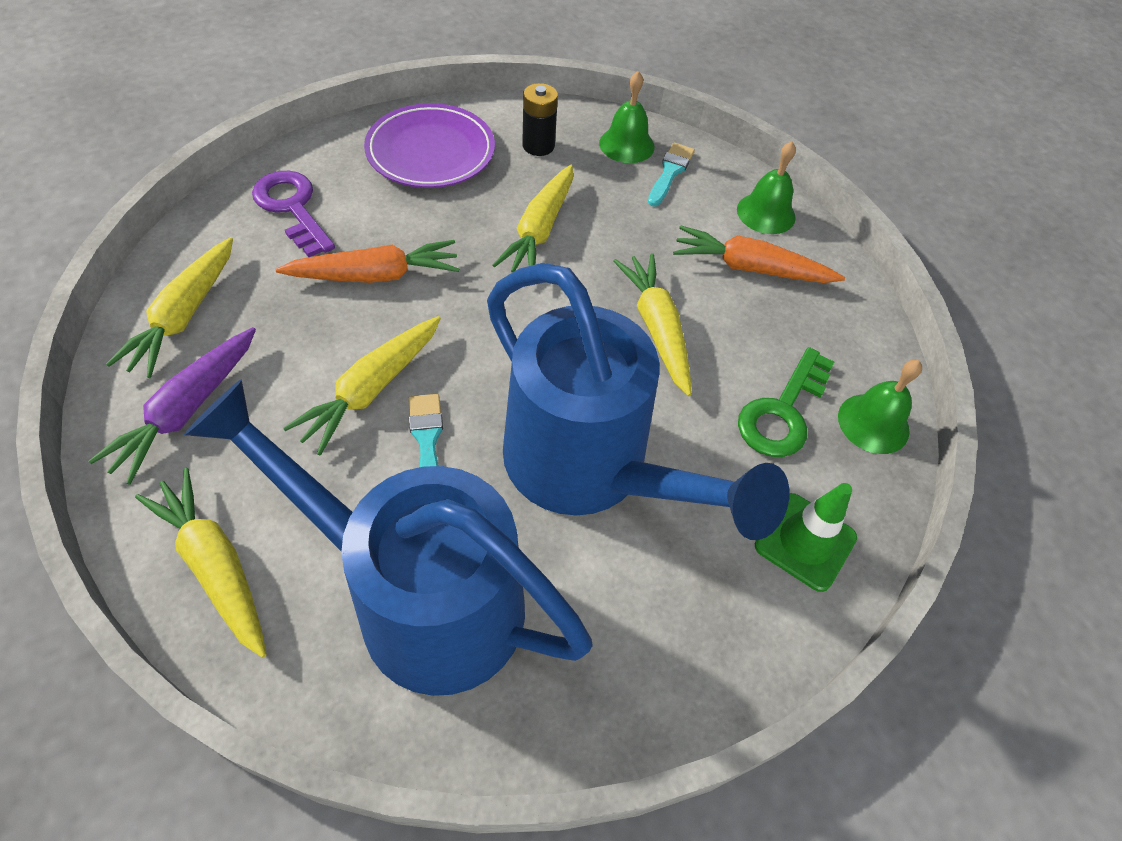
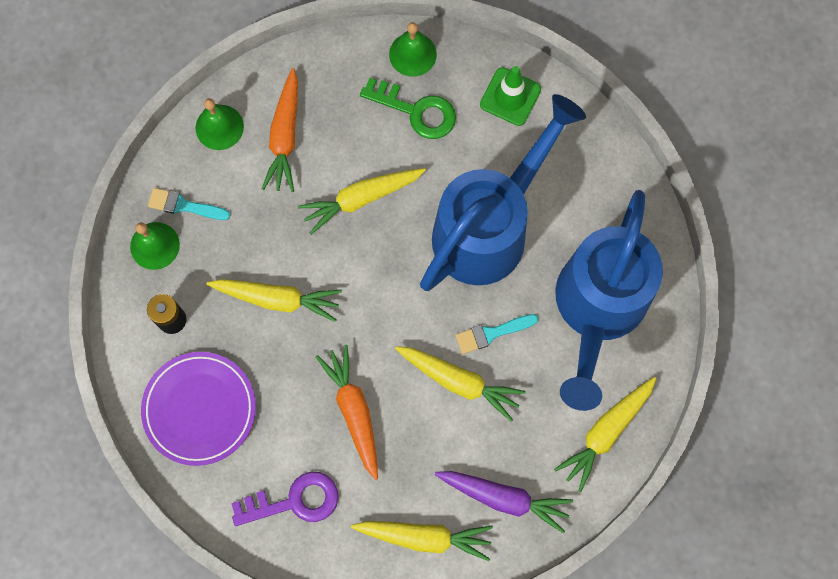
camera: 95 degrees left, 20 degrees up
(292, 208) = (295, 501): purple key -> purple key turned 150 degrees counterclockwise

